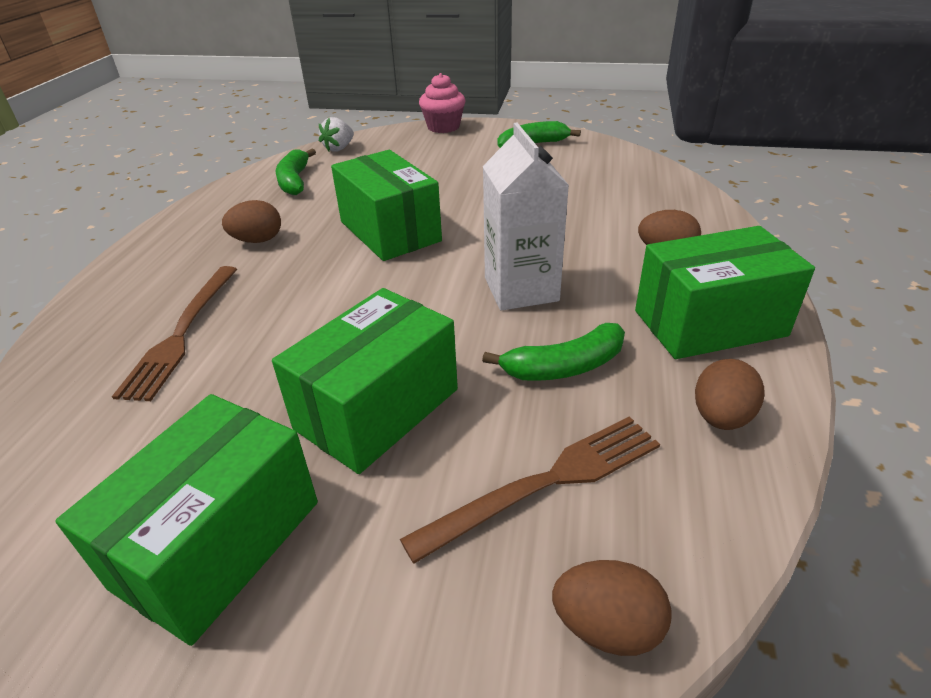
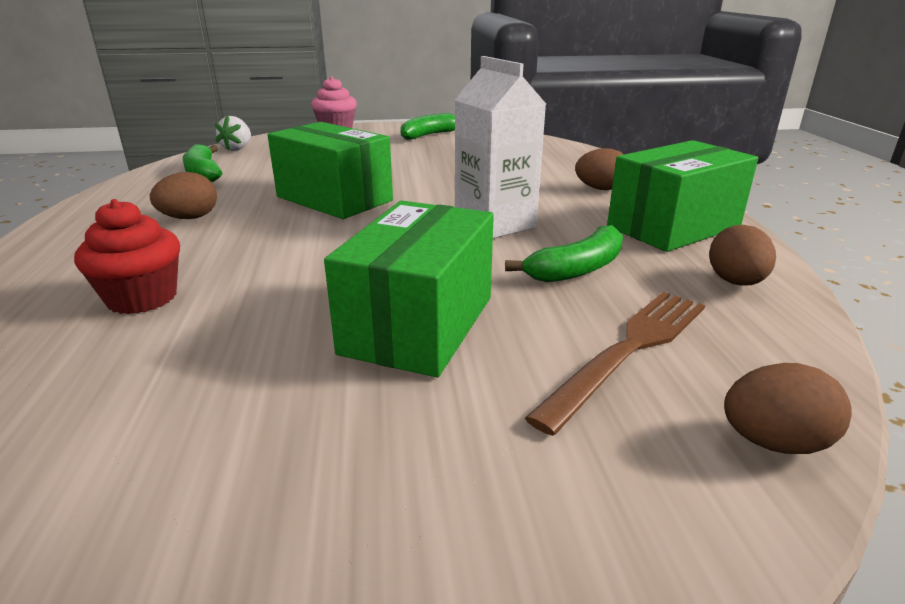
camera: 20 degrees left, 10 degrees down
(182, 333) = (142, 298): brown fork -> red cupcake
(218, 543) = (312, 469): green box -> none

